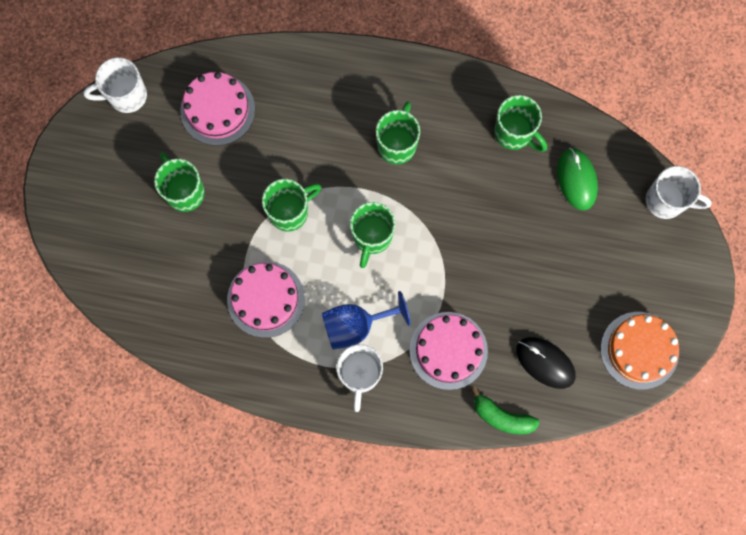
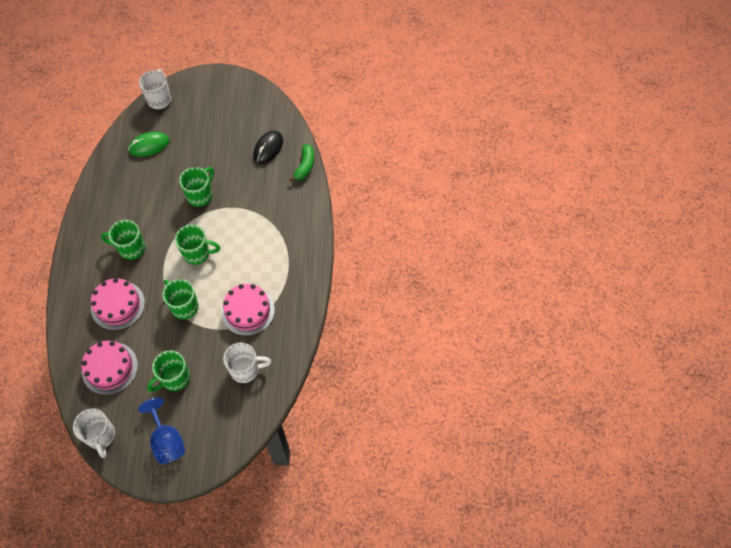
camera: 100 degrees left, 15 degrees down
(356, 325) = (259, 253): blue goblet -> blue goblet (167, 441)
(360, 374) = (291, 246): white mug -> white mug (245, 370)
(448, 350) = (268, 199): pink cake -> pink cake (118, 305)
(514, 133) = (119, 182): green mug -> green mug (200, 195)
(639, 350) = (254, 103): orange cake -> none

